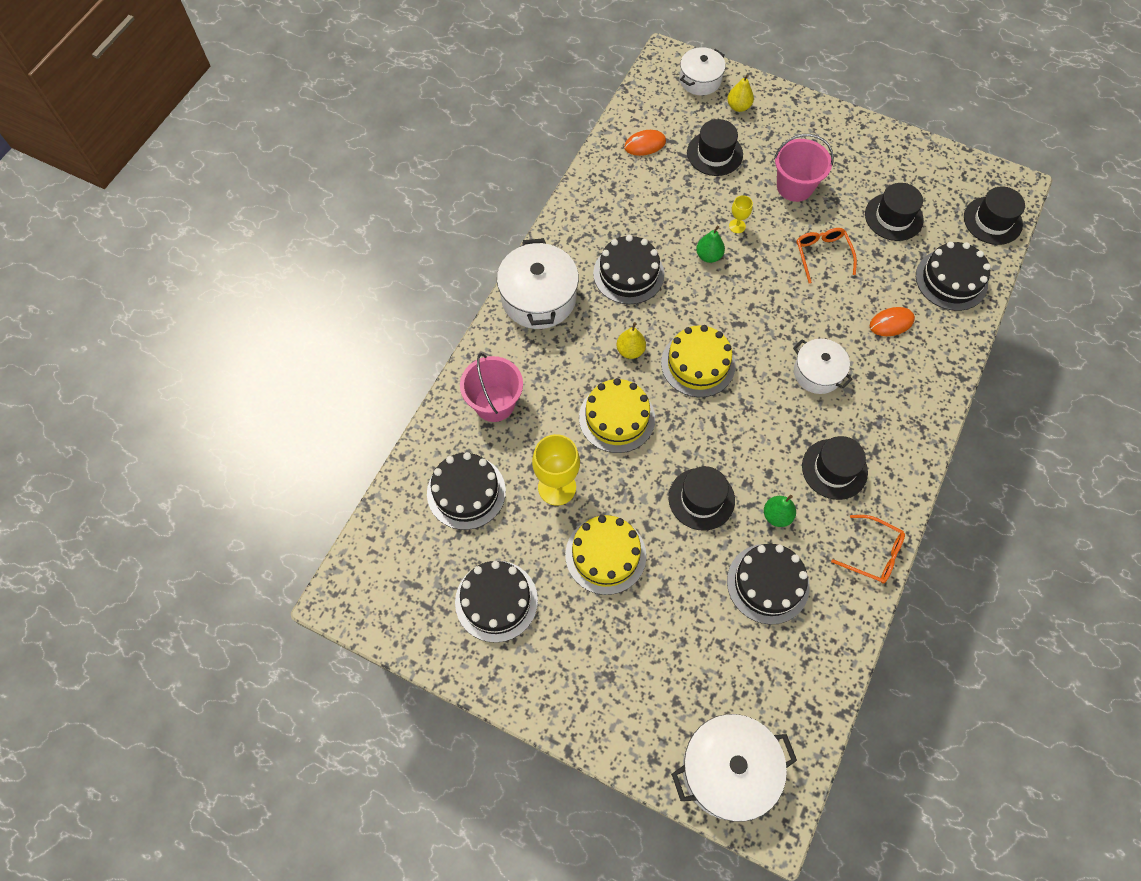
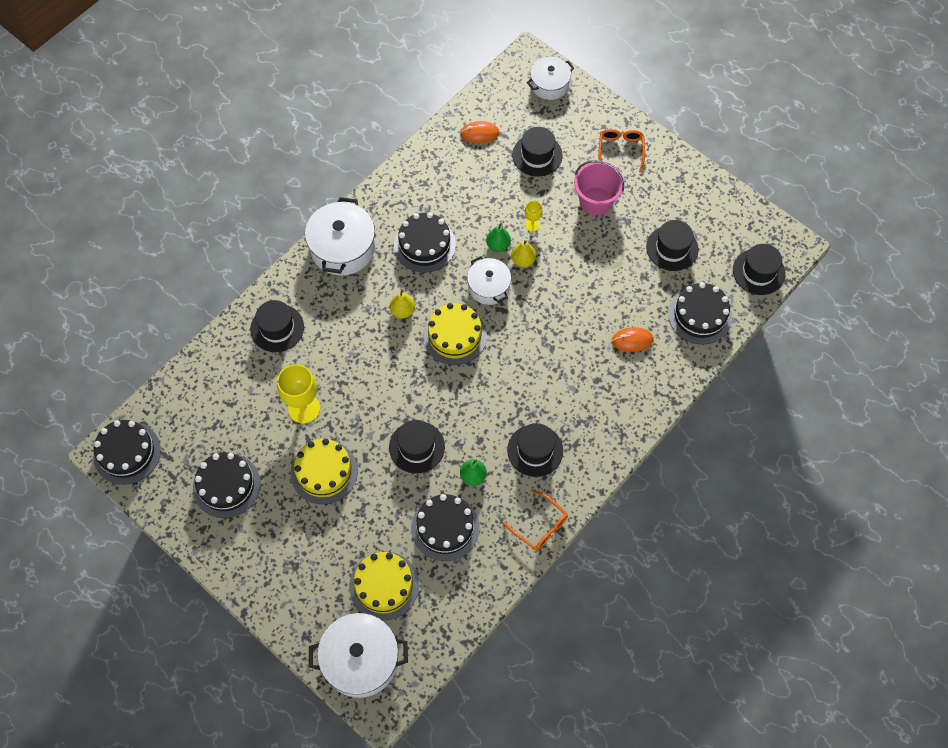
camera: 15 degrees right, 0 degrees up
(466, 492) = (231, 394): black cake -> black cake (127, 453)
(494, 403) = (277, 328): pink bucket -> black hat
(617, 418) = (372, 364): yellow cake -> yellow cake (384, 585)
(738, 107) = (574, 117): yellow pear -> yellow pear (523, 260)
(817, 373) = (552, 367): white pot -> white pot (489, 287)
(822, 255) = (596, 267): orange glasses -> orange glasses (620, 150)

